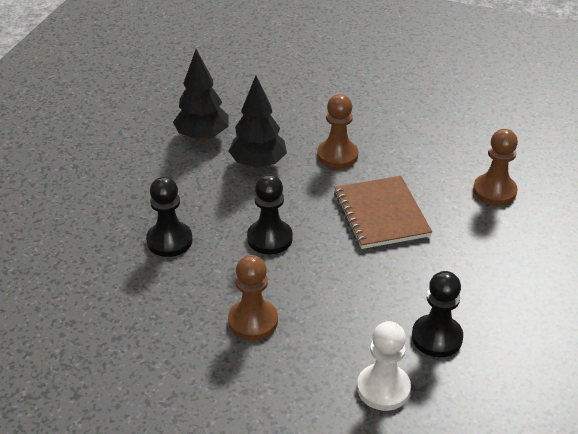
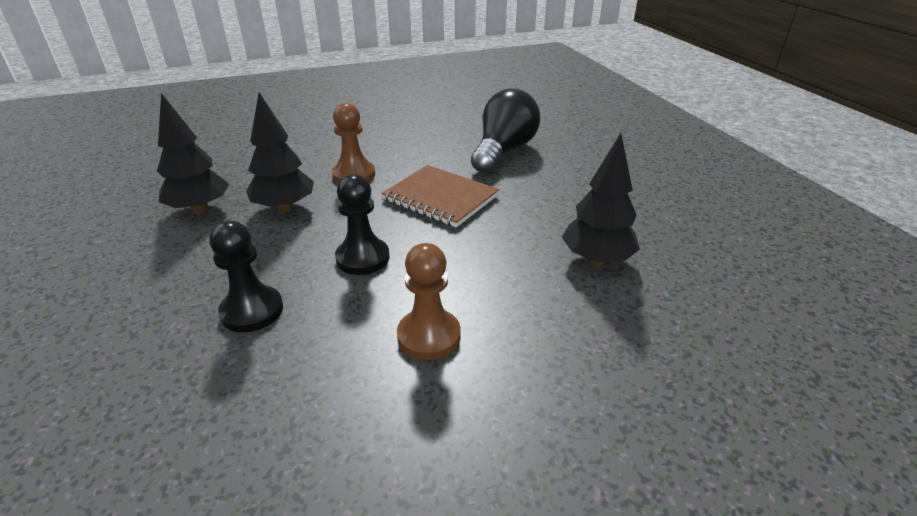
camera: 40 degrees left, 5 degrees down
(383, 388) = (613, 322): white pawn -> none
(437, 337) = (596, 259): black pawn -> black tree
(494, 191) = (503, 151): brown pawn -> black light bulb

